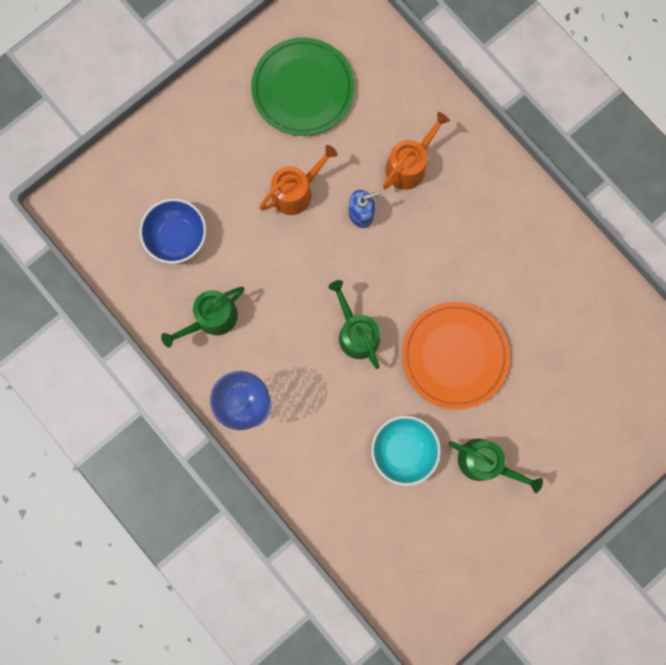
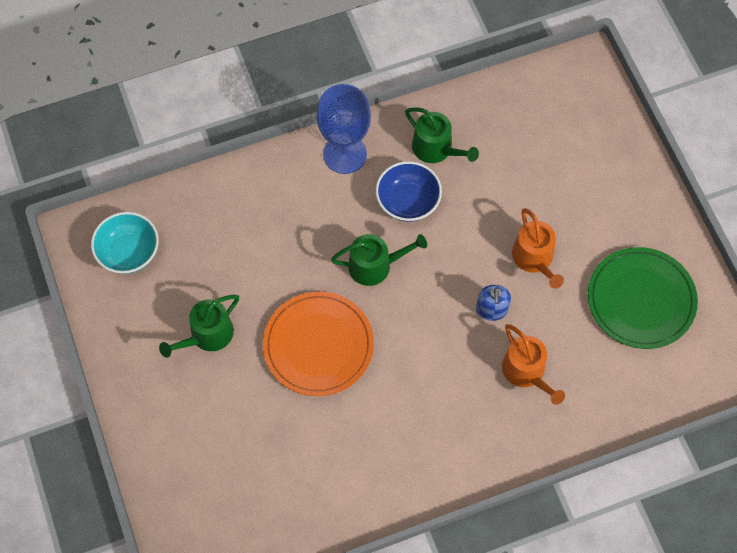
camera: 110 degrees right, 15 degrees down
(177, 237) = (525, 144): blue bowl -> blue bowl (408, 201)
(212, 318) = (436, 149): green watering can -> green watering can turned 150 degrees clockwise
(403, 450) = (249, 269): turquoise bowl -> turquoise bowl (129, 252)

